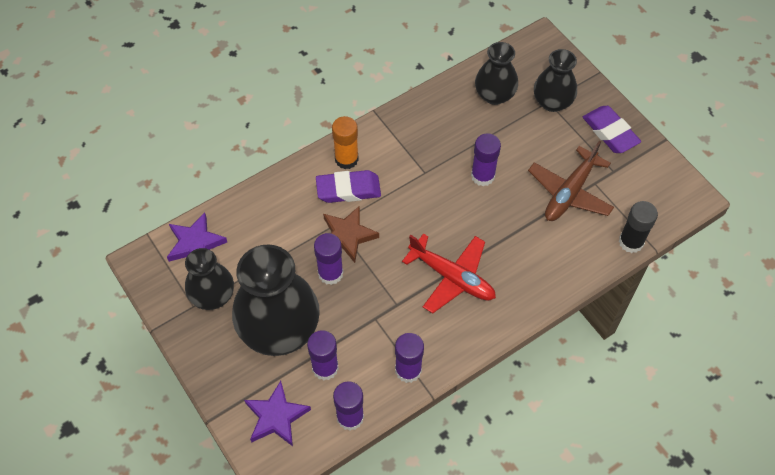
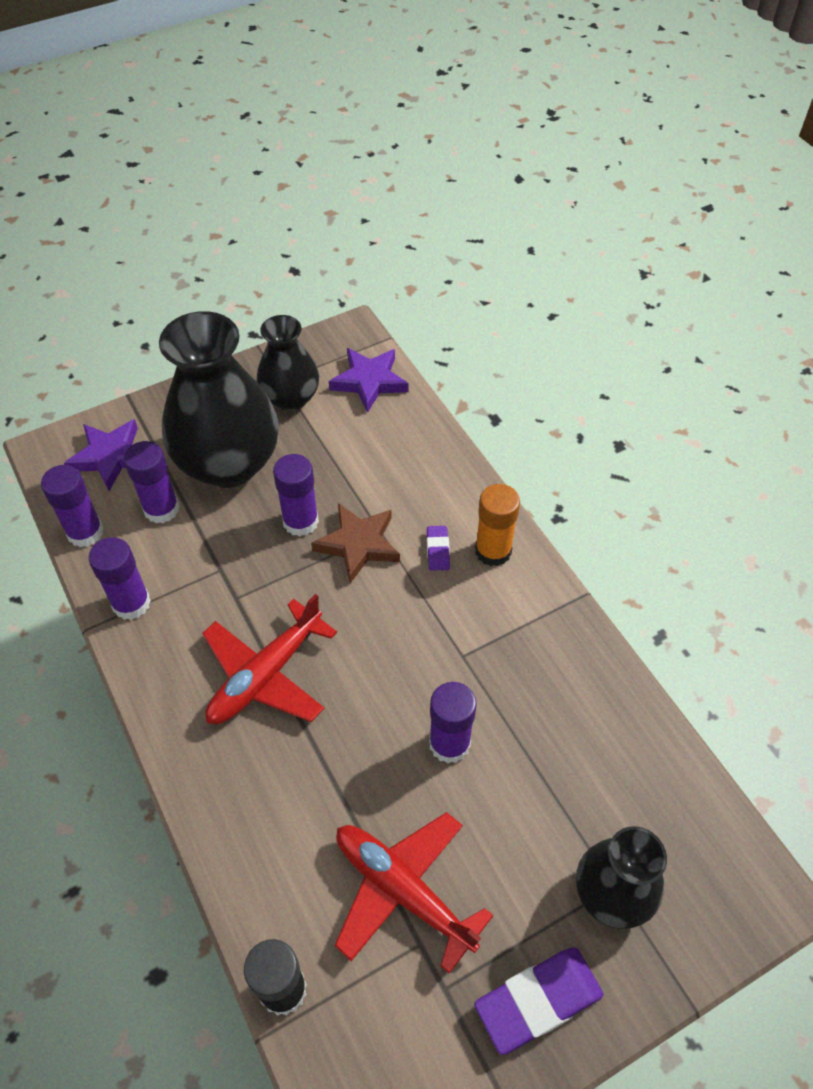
camera: 95 degrees right, 5 degrees down
(348, 189) = (438, 550): purple eraser -> purple eraser, size x0.50
(494, 95) = (625, 786): black vase -> none
(569, 193) = (402, 890): brown plane -> red plane

